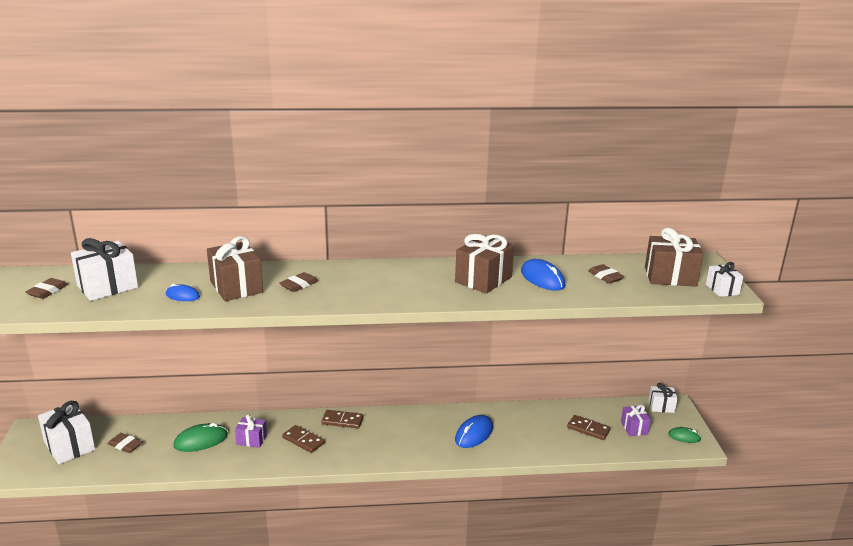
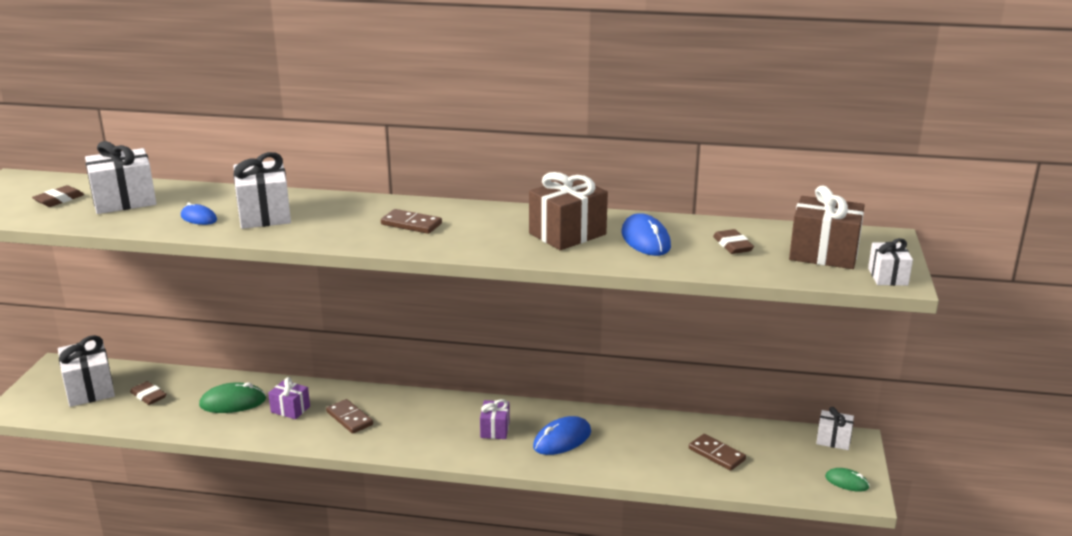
camera: 15 degrees right, 0 degrees up
(236, 287) = (264, 214): brown gift -> white gift
(299, 285) = (337, 219): brown eraser -> none
(342, 421) = (406, 402): brown domino -> brown domino (411, 224)
(634, 428) = (781, 461): purple gift -> purple gift (495, 429)

